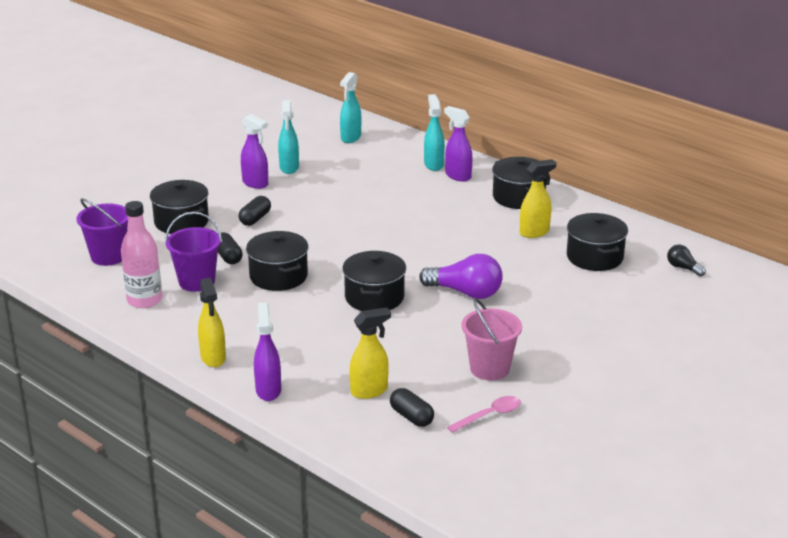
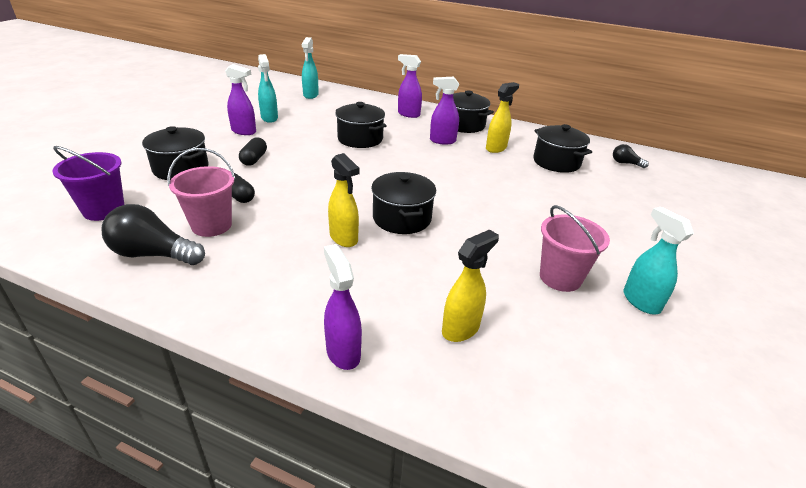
camera: 20 degrees left, 5 degrees up
(144, 300) = (154, 254): pink bottle -> black light bulb
(197, 282) = (211, 225): purple bucket -> pink bucket
(213, 358) = (257, 317): yellow spray bottle -> yellow spray bottle (344, 238)
(278, 276) = (297, 209): black pot -> black pot (360, 139)
(411, 417) = (528, 356): black capsule -> none
(433, 164) = (385, 108): turquoise spray bottle -> turquoise spray bottle (640, 301)
(465, 292) = (480, 203): purple light bulb -> none
(475, 216) = (442, 141): none -> purple spray bottle
(489, 415) = (606, 336): pink spoon -> none

